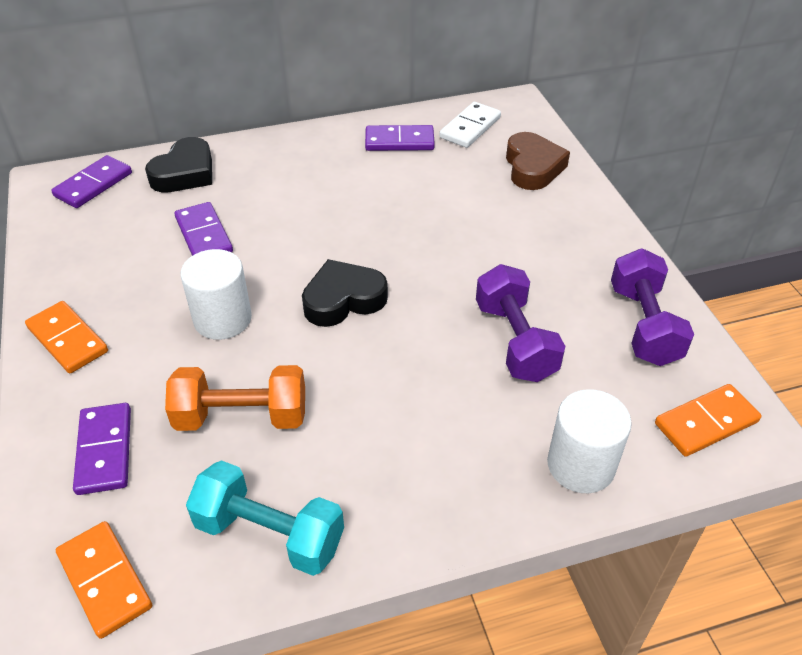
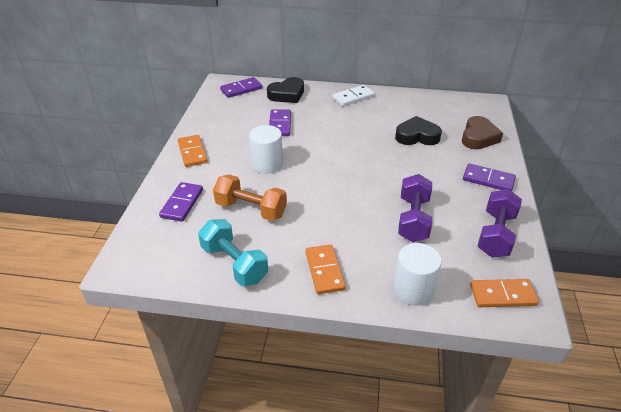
camera: 25 degrees right, 5 degrees down
(105, 580) = (152, 256): orange domino -> orange domino (324, 271)
(343, 299) = (332, 173): black heart -> black heart (417, 136)
(399, 141) = (408, 106): purple domino -> purple domino (488, 180)
(470, 127) = (453, 108): white domino -> white domino (353, 97)

